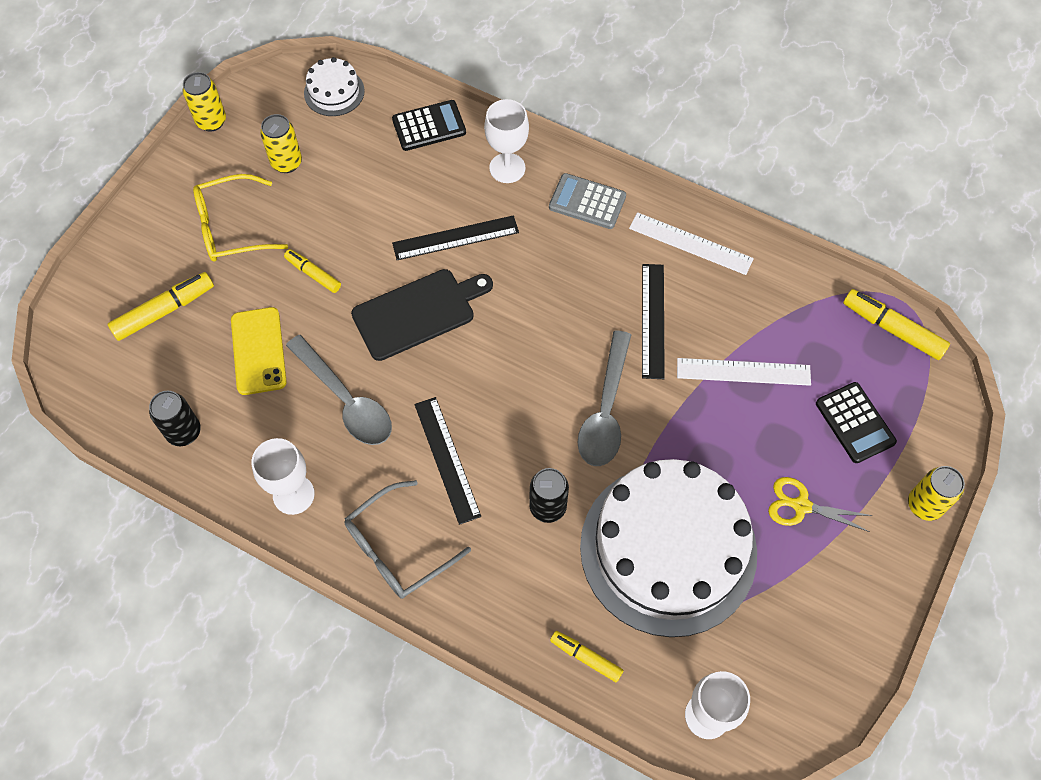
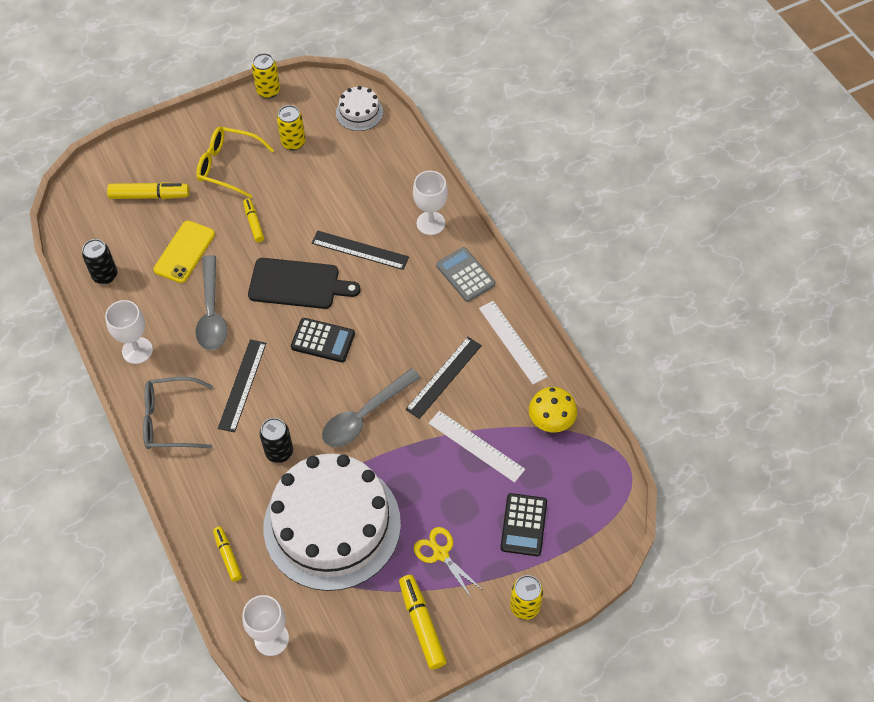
camera: 35 degrees right, 5 degrees down
(429, 126) = (402, 167): black calculator -> black calculator (323, 340)
(792, 300) = (551, 420): none -> yellow mushroom
(892, 329) = (605, 480): yellow marker -> yellow marker (422, 624)

